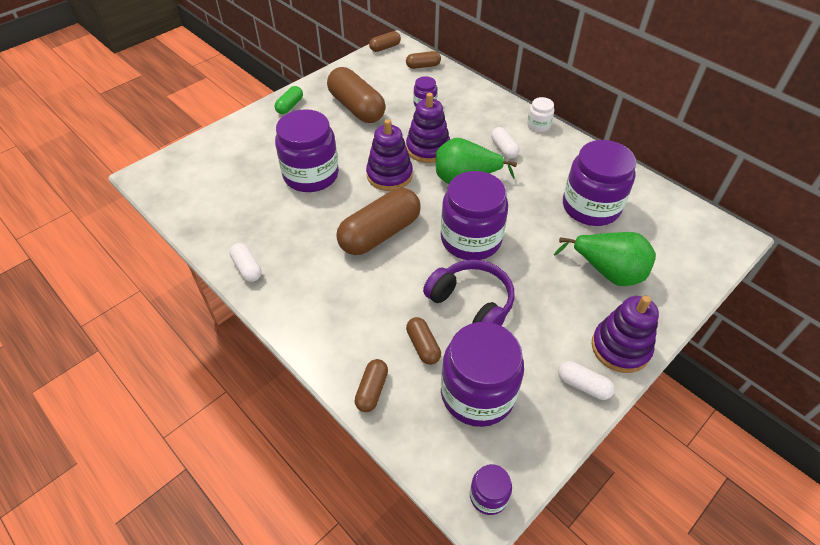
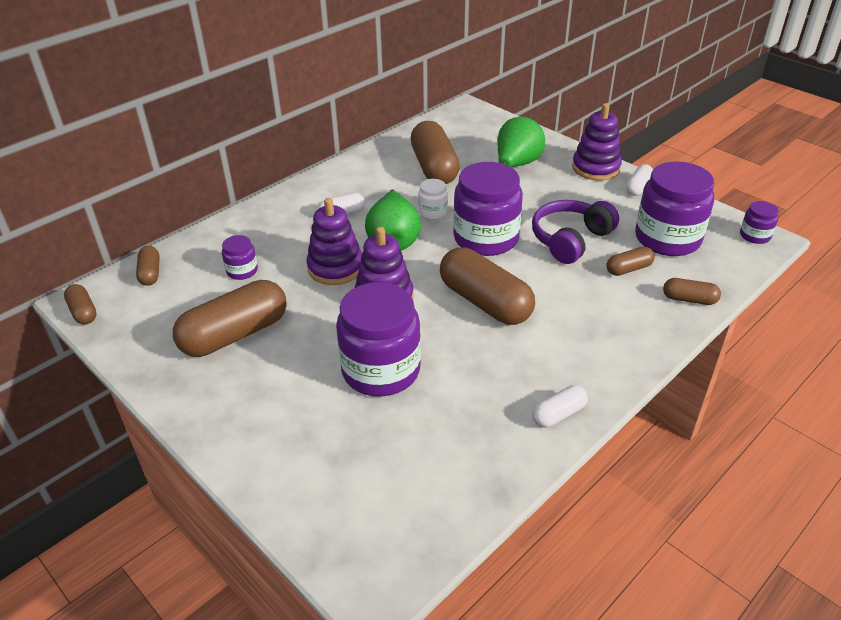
camera: 90 degrees left, 10 degrees down
(290, 106) = (212, 411): green capsule -> none
(538, 125) = (303, 188): white jar -> white jar (433, 212)
(591, 207) = (434, 167): purple jar -> brown capsule

